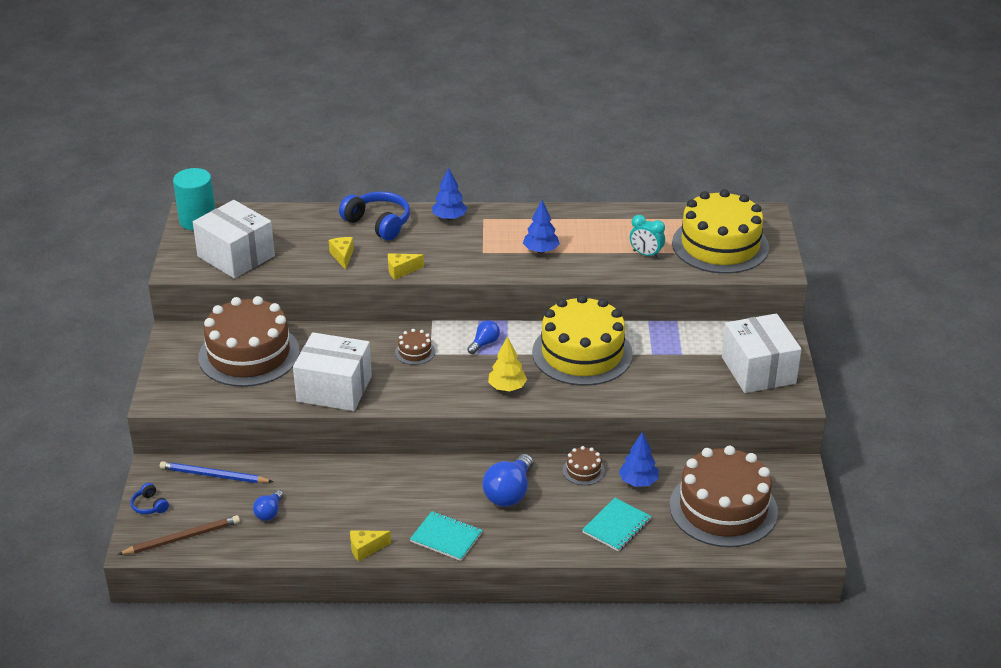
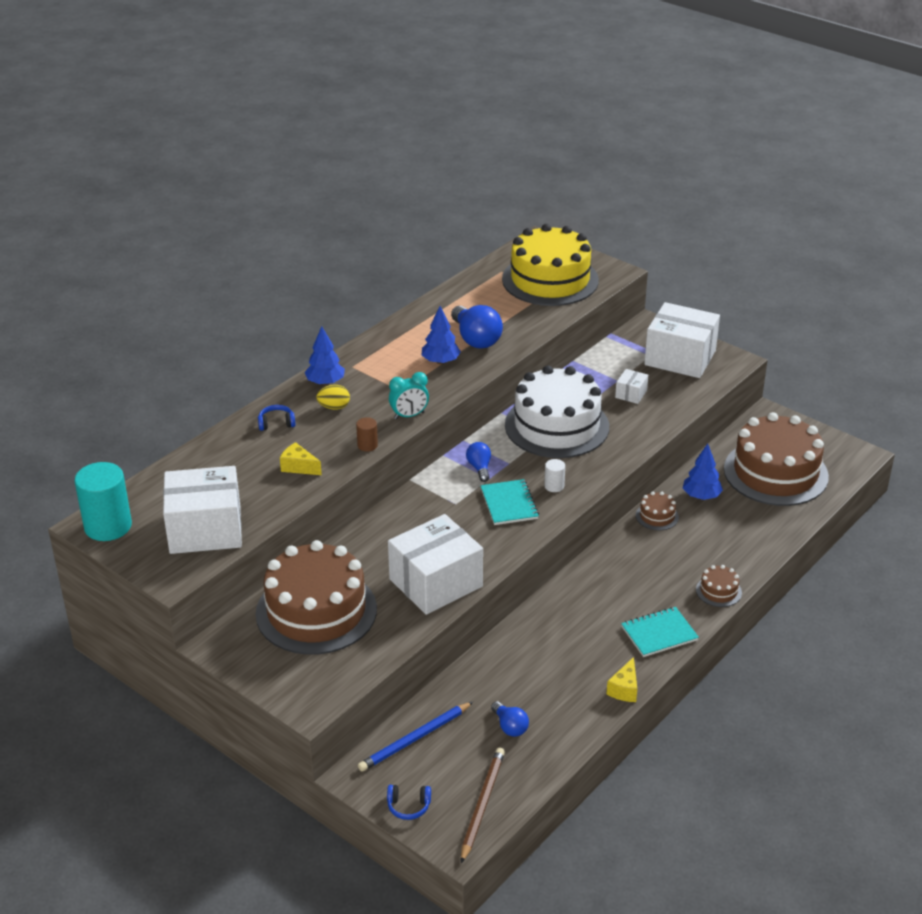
camera: 50 degrees left, 0 degrees up
(378, 223) = (276, 423): blue headphones -> blue headphones, size x0.49
(401, 271) = (367, 445): yellow cheese -> brown cylinder
(415, 352) = (442, 511): brown cake -> brown cake (718, 591)
(426, 236) = (334, 407): none -> yellow egg
(507, 388) = (554, 486): yellow tree -> white cylinder
(509, 493) = (641, 569): blue light bulb -> blue light bulb (476, 339)
(582, 353) = (557, 426): yellow cake -> white cake
(616, 526) = (741, 535): turquoise notebook -> turquoise notebook (509, 504)
(646, 254) = (516, 317): turquoise clock -> turquoise clock (409, 415)
(673, 369) = (631, 394): none -> white box

